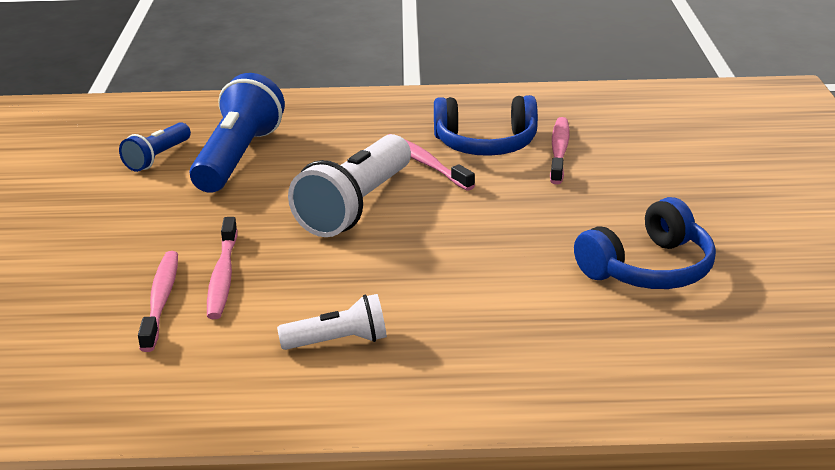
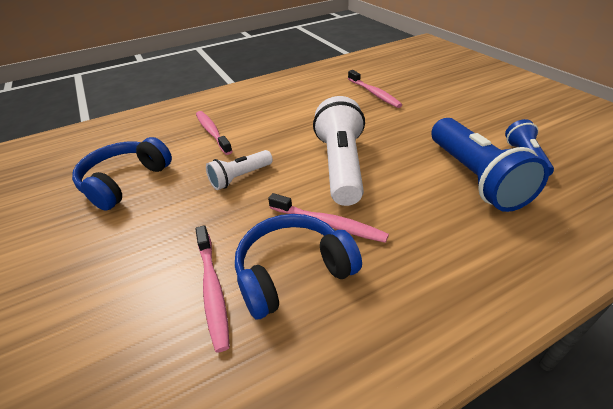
camera: 155 degrees right, 10 degrees up
(223, 276) = (362, 108): pink toothbrush -> pink toothbrush (212, 132)
(338, 341) = (278, 102): white flashlight -> white flashlight (240, 177)

